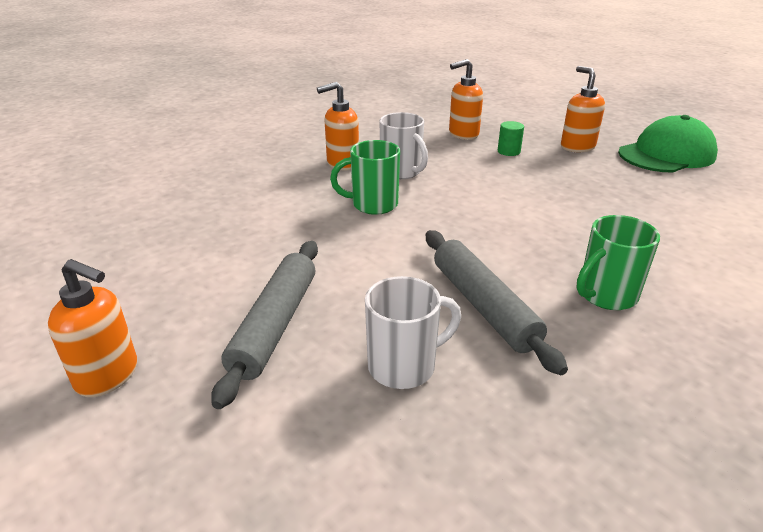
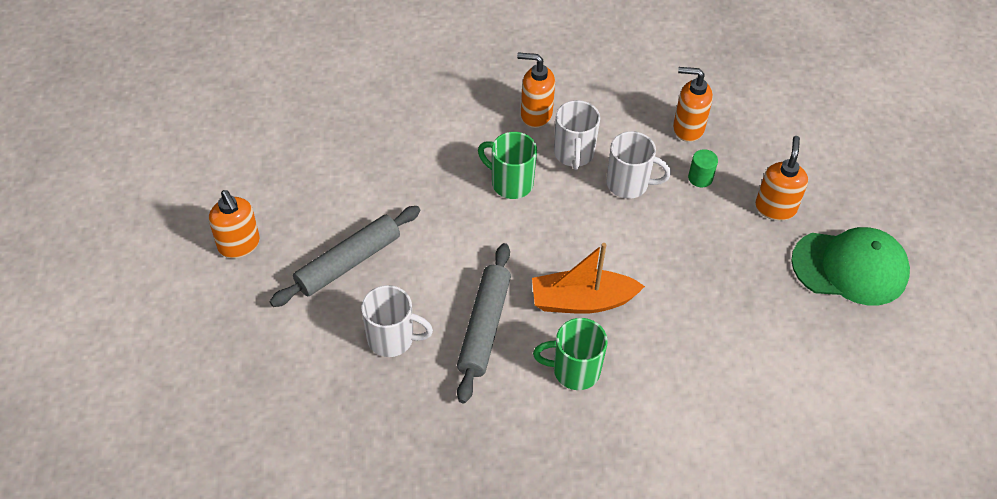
camera: 35 degrees right, 20 degrees up
(466, 171) = (629, 184): none -> white mug
(537, 247) = (582, 301): none -> orange boat

